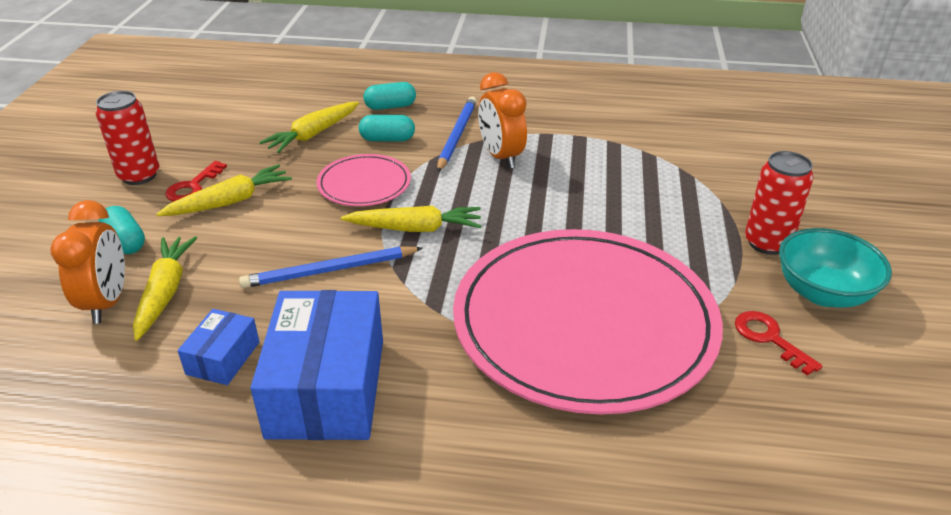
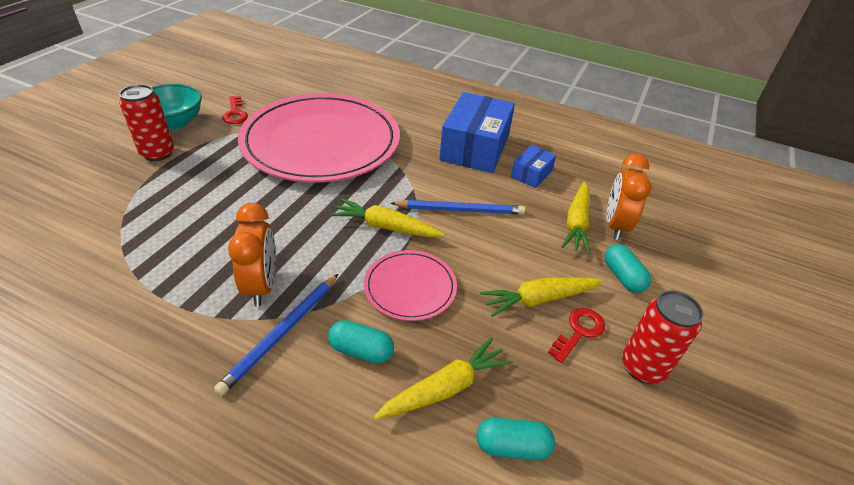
camera: 165 degrees left, 5 degrees up
(390, 107) = (328, 424): turquoise capsule -> turquoise capsule (512, 446)

